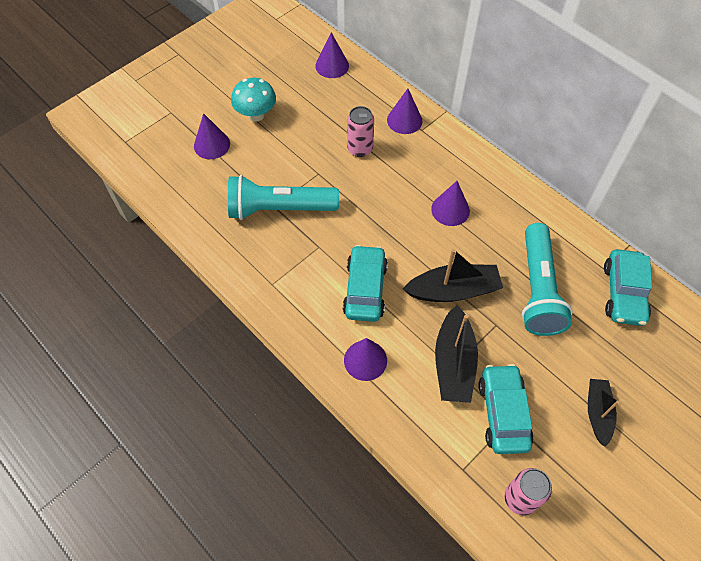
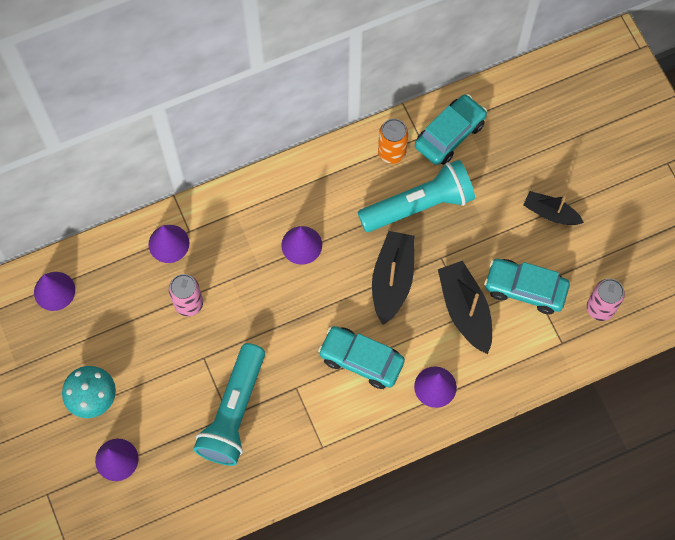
camera: 70 degrees left, 10 degrees up
(454, 363) = (465, 310): black boat -> black boat turned 135 degrees counterclockwise
(538, 289) = (419, 205): turquoise flashlight -> turquoise flashlight turned 45 degrees counterclockwise
(576, 251) = (392, 152): none -> orange can
(623, 293) = (449, 134): turquoise car -> turquoise car turned 75 degrees counterclockwise

